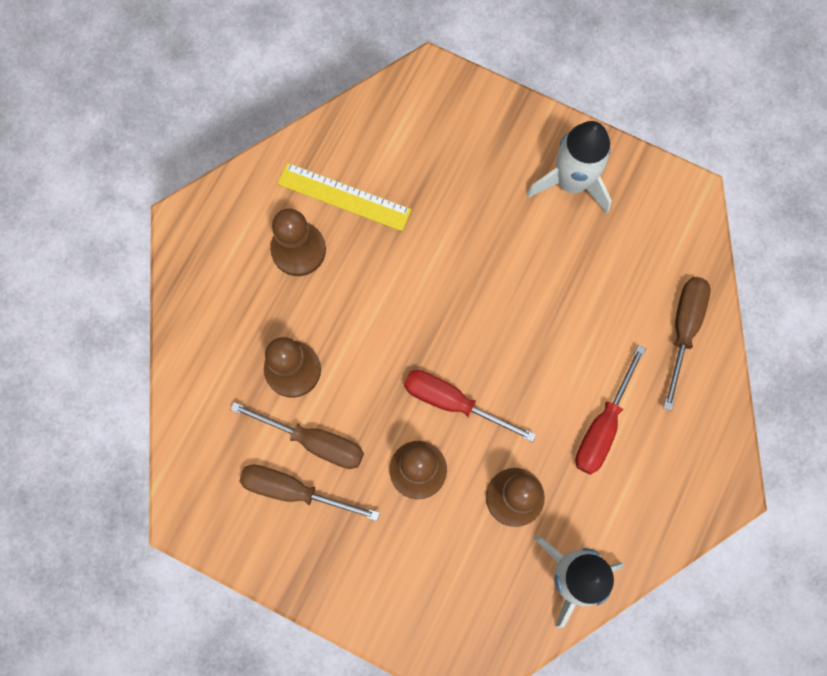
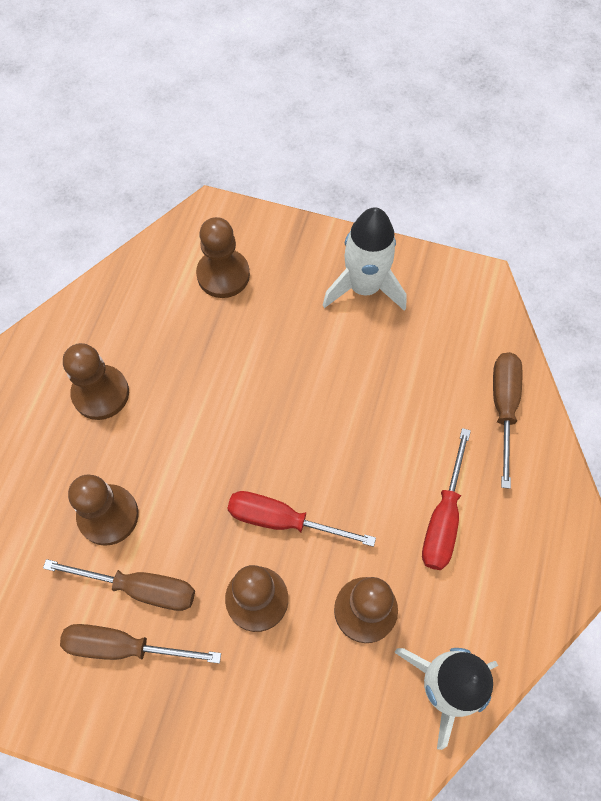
camera: 10 degrees left, 10 degrees down
(344, 196) = (141, 335): yellow ruler -> none
(433, 146) = (223, 275): none -> brown pawn

